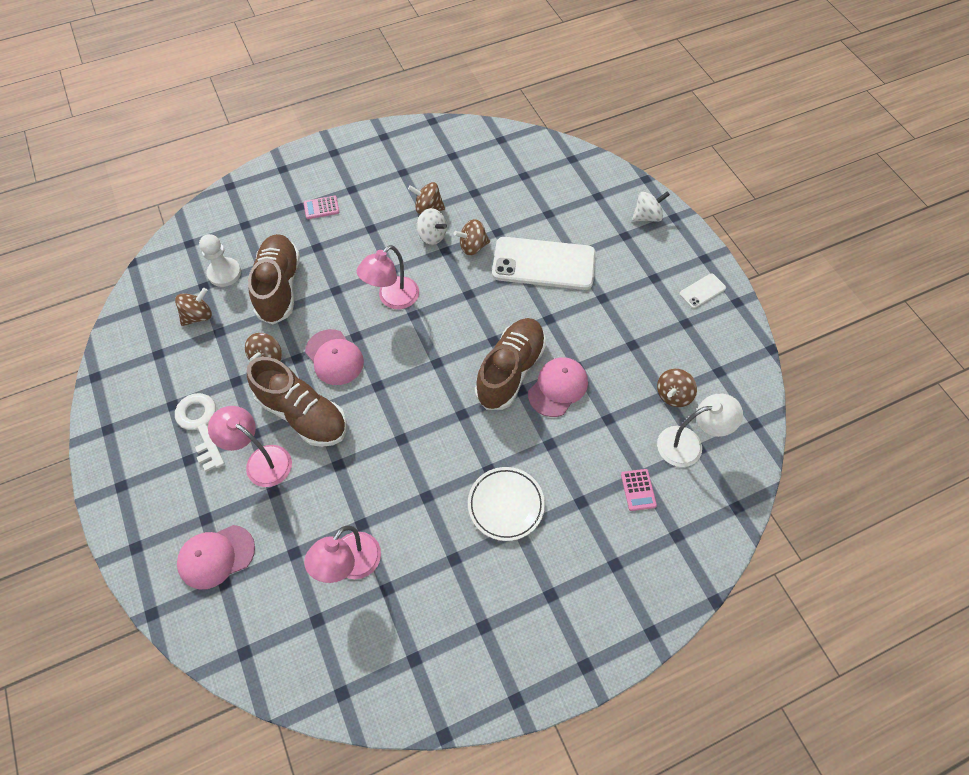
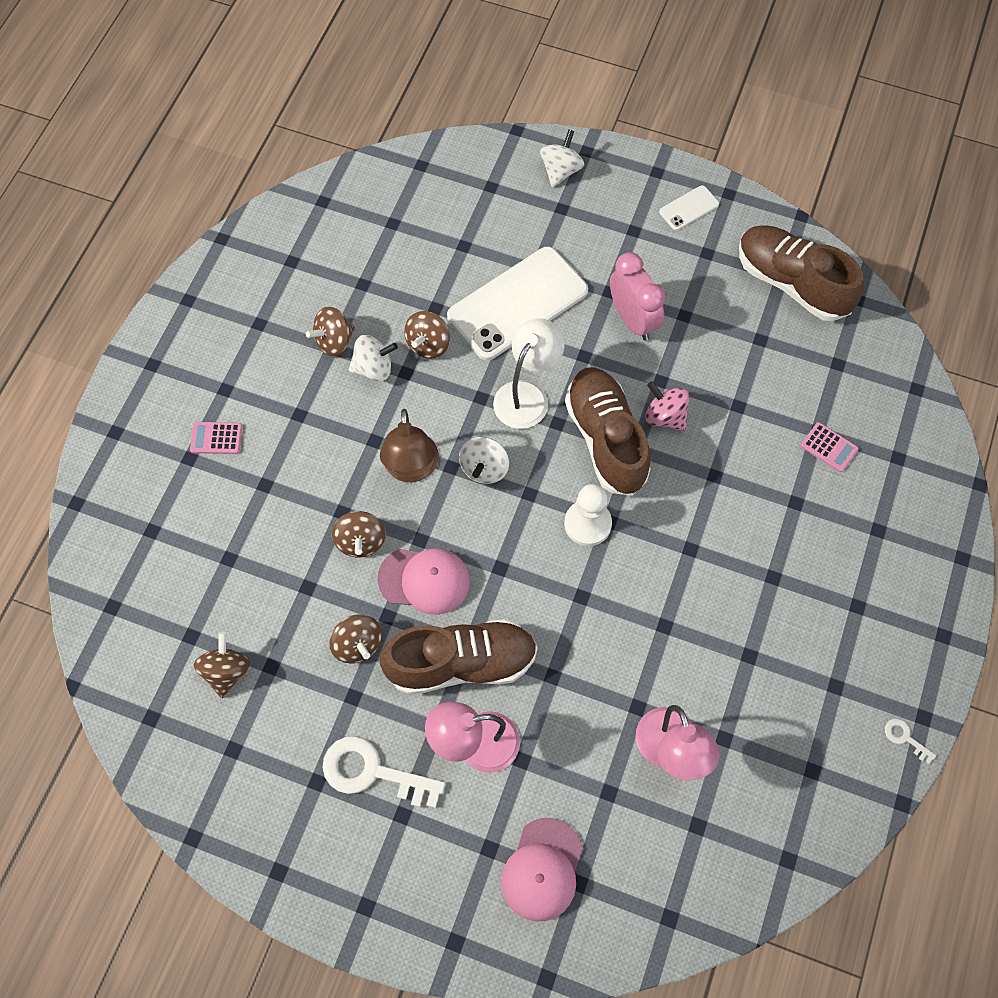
camera: 45 degrees left, 5 degrees up
(224, 273) = (197, 602): white pawn -> white pawn (587, 524)
(279, 287) = (277, 562): brown shoe -> brown shoe (792, 283)
(321, 208) = (216, 438): pink calculator -> pink calculator turned 60 degrees clockwise
(392, 299) = (411, 469): pink lamp -> brown lamp
(429, 330) = (484, 468): none -> white spinning top
(490, 699) = (905, 738): none -> white key
(506, 505) = (739, 566): white plate -> none
(558, 388) = (665, 416): pink cap -> pink spinning top
(599, 323) = (633, 320): none -> pink clock
(673, 395) = (767, 333): brown spinning top -> brown spinning top (360, 541)
(689, 444) = (826, 367): white lamp -> white lamp (527, 395)
(702, 291) = (689, 208): white phone -> white phone turned 45 degrees clockwise

